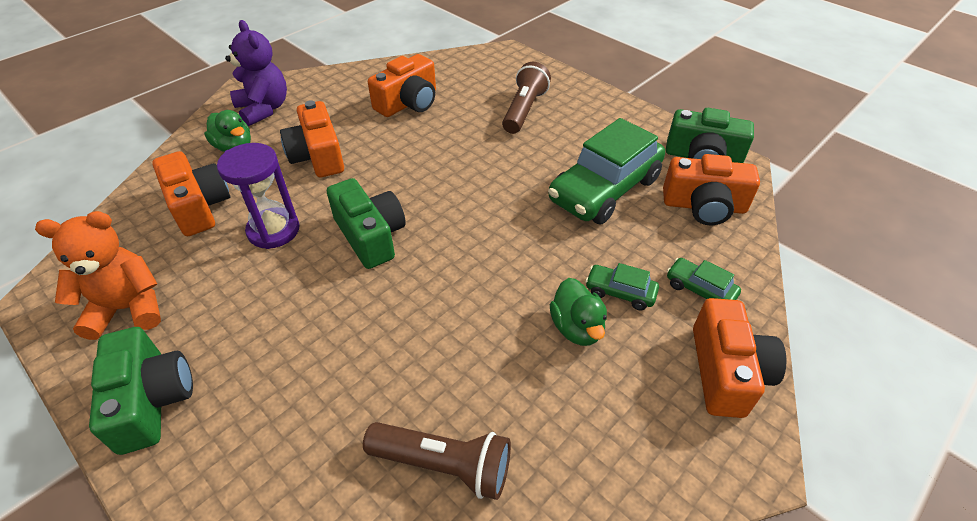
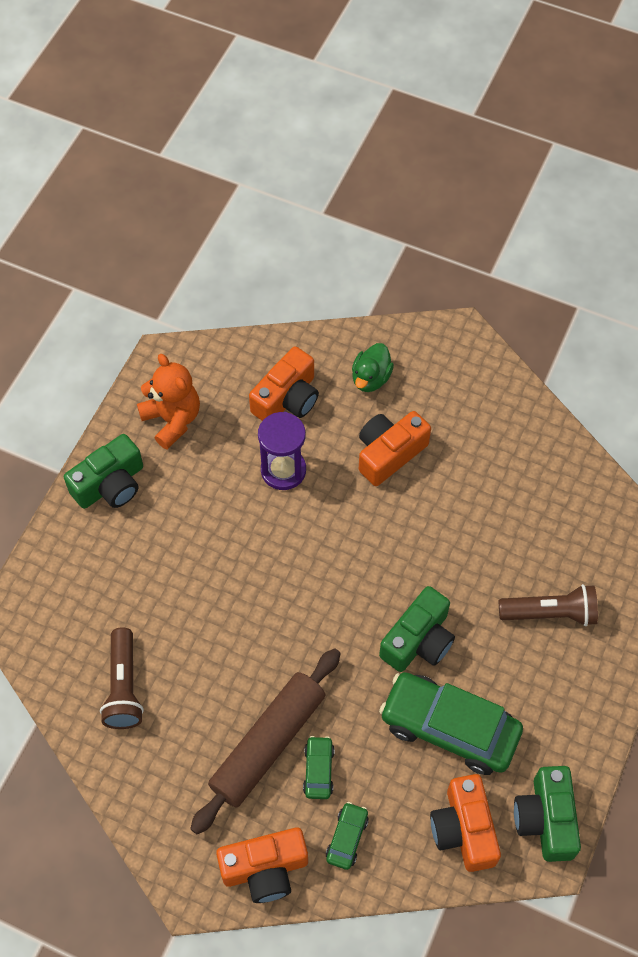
camera: 70 degrees right, 15 degrees up
(264, 109) = (437, 369): purple teddy bear -> none
(370, 236) = (306, 547): green camera -> green camera (418, 640)
(408, 103) = (509, 494): orange camera -> none
(577, 328) = (268, 744): green duck -> brown rolling pin

